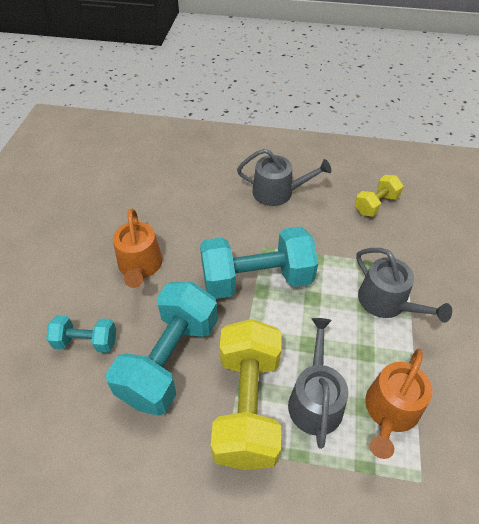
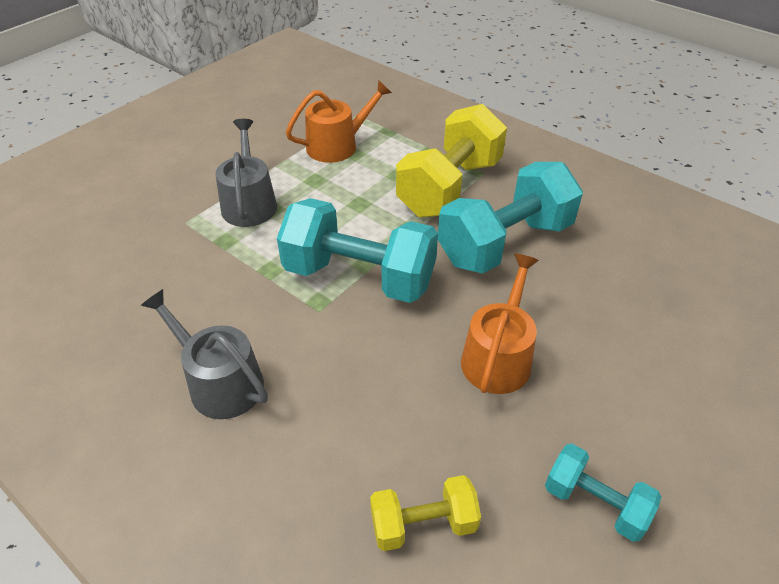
camera: 150 degrees left, 5 degrees down
(86, 342) = (595, 294): turquoise dumbbell -> turquoise dumbbell (595, 503)
(315, 399) = (389, 171): grey watering can -> none
(376, 204) = (119, 299): yellow dumbbell -> yellow dumbbell (423, 524)

